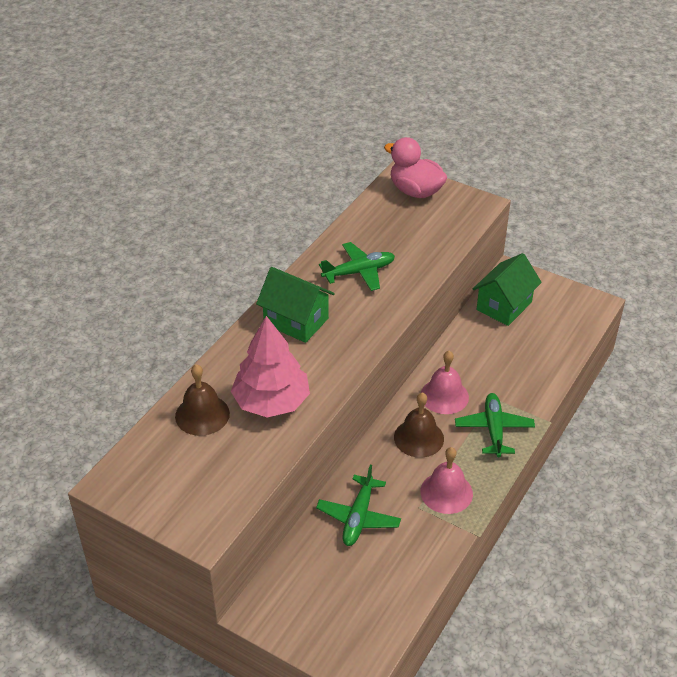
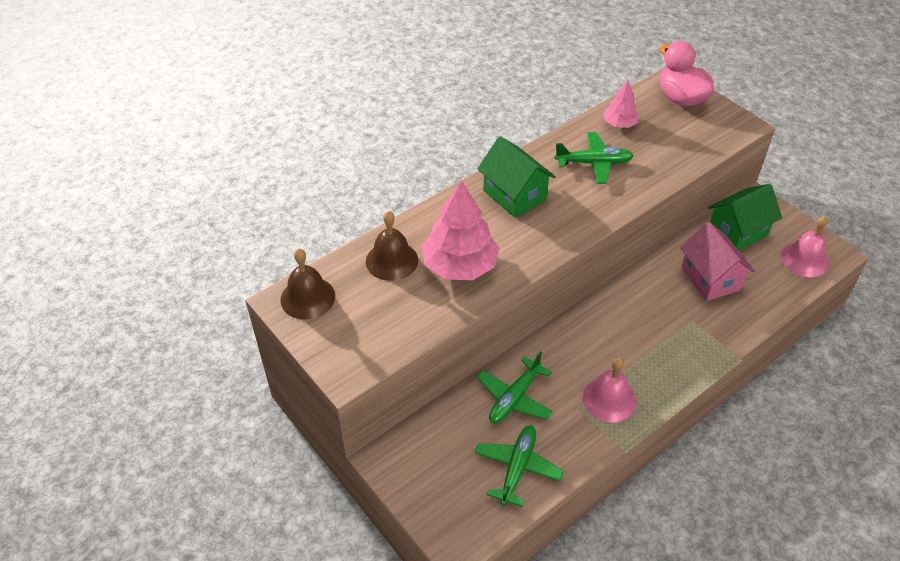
camera: 20 degrees right, 5 degrees up
(368, 229) = (619, 124): none -> pink tree
(418, 438) = (602, 338): brown bell -> brown bell (308, 297)
(444, 396) = (643, 304): pink bell -> pink bell (805, 259)
(493, 429) = (680, 350): green plane -> green plane (517, 467)
(495, 356) = (710, 279): none -> pink house

